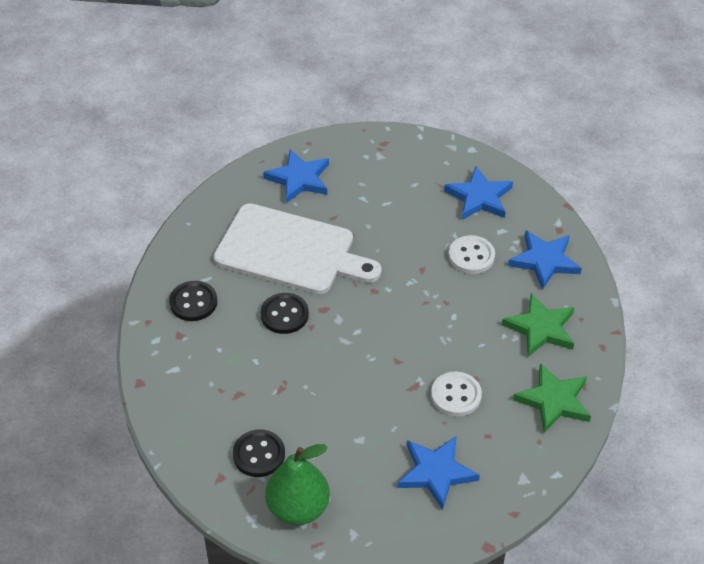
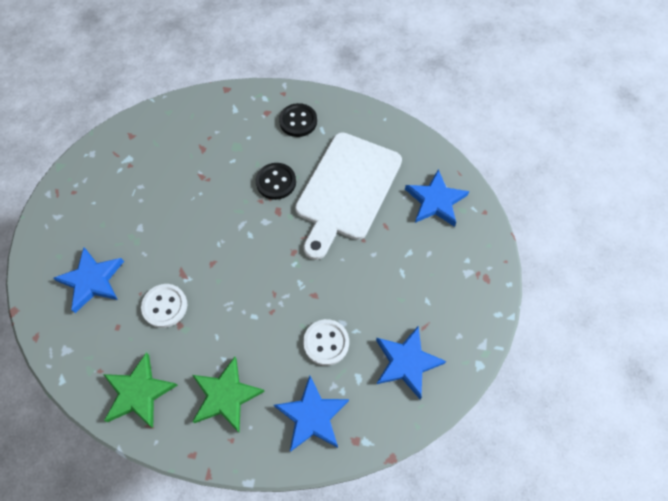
camera: 95 degrees right, 15 degrees up
(259, 454) = (144, 159): black button -> none
(298, 508) = (90, 182): green pear -> none

